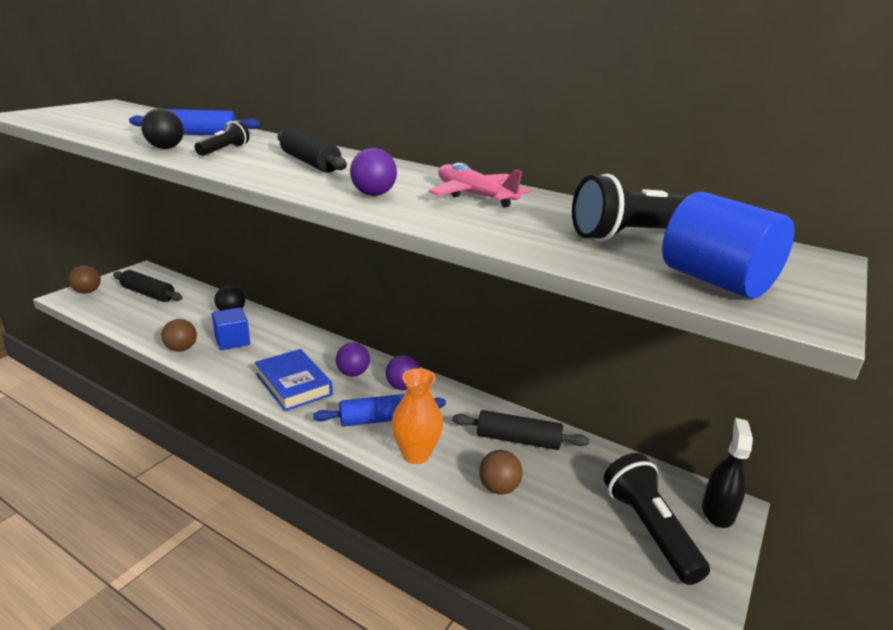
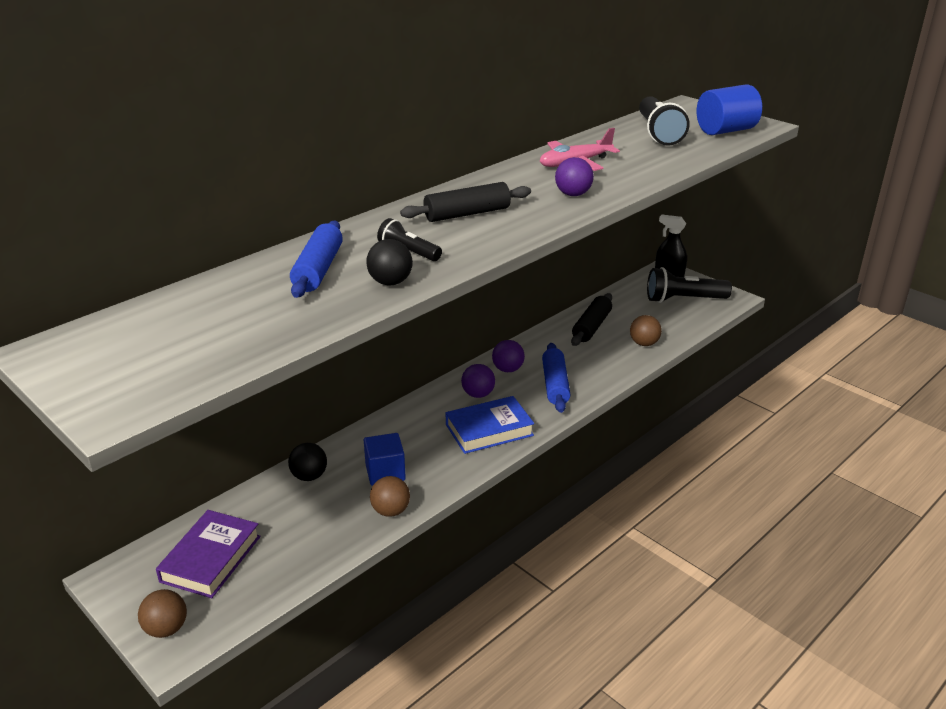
camera: 75 degrees left, 5 degrees up
(148, 294) = (211, 559): black rolling pin -> purple book
(416, 454) = (603, 372): orange vase -> none

